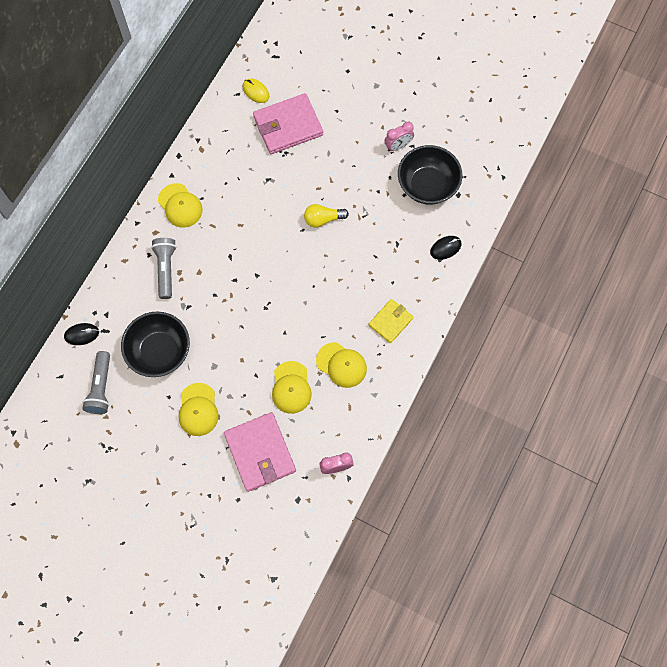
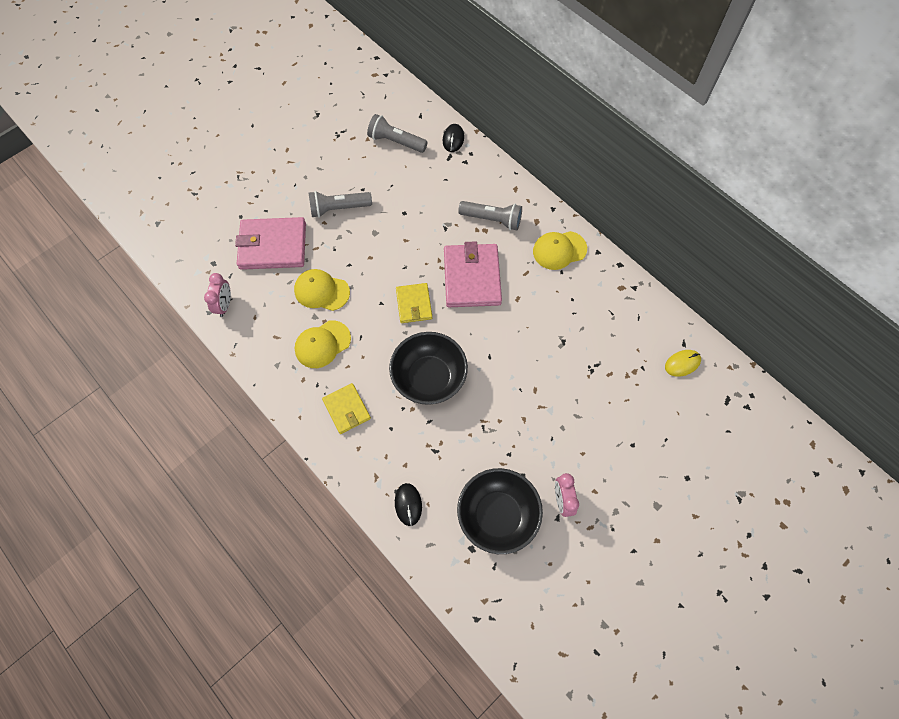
camera: 110 degrees right, 5 degrees down
(159, 351) = (410, 193): black bowl -> black bowl (429, 378)
(198, 410) = (338, 208): yellow cap -> grey flashlight
(276, 305) = (414, 304): none -> yellow wallet
(288, 126) = (626, 383): pink wallet -> pink wallet (472, 277)
(323, 219) = (494, 381): yellow light bulb -> none

